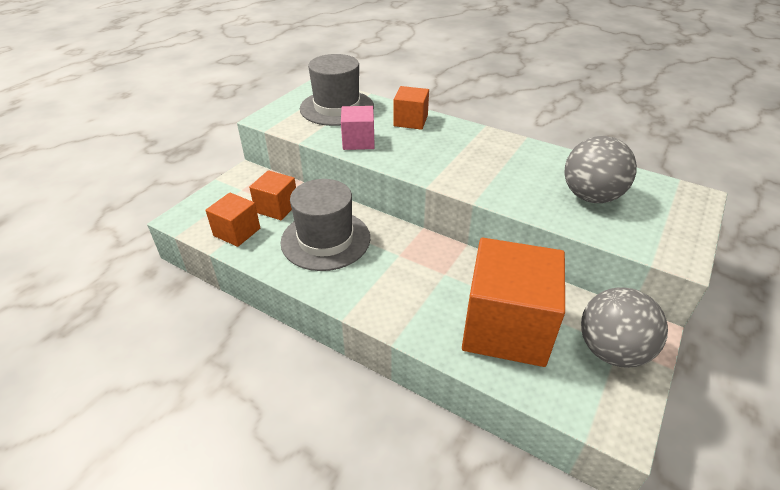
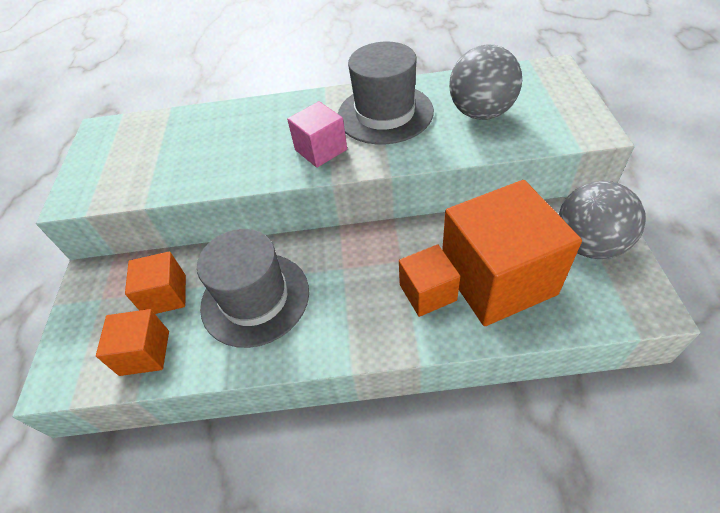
camera: 30 degrees left, 10 degrees up
(337, 108) = (148, 142): grey hat -> grey hat (385, 113)
(358, 141) = (212, 170): pink cube -> pink cube (321, 150)
(410, 121) = (246, 118): orange cube -> orange cube (427, 292)

